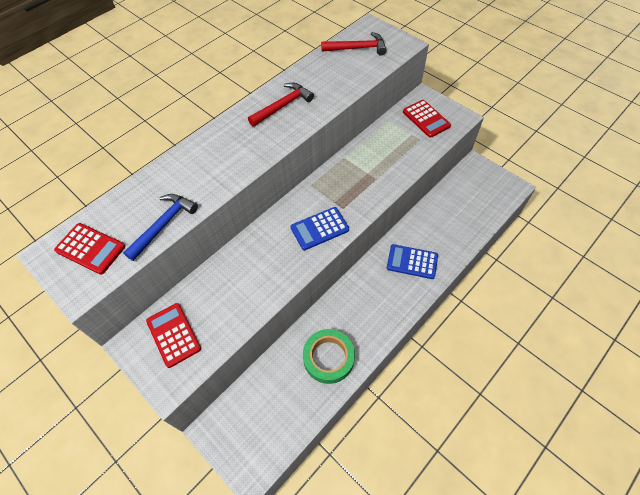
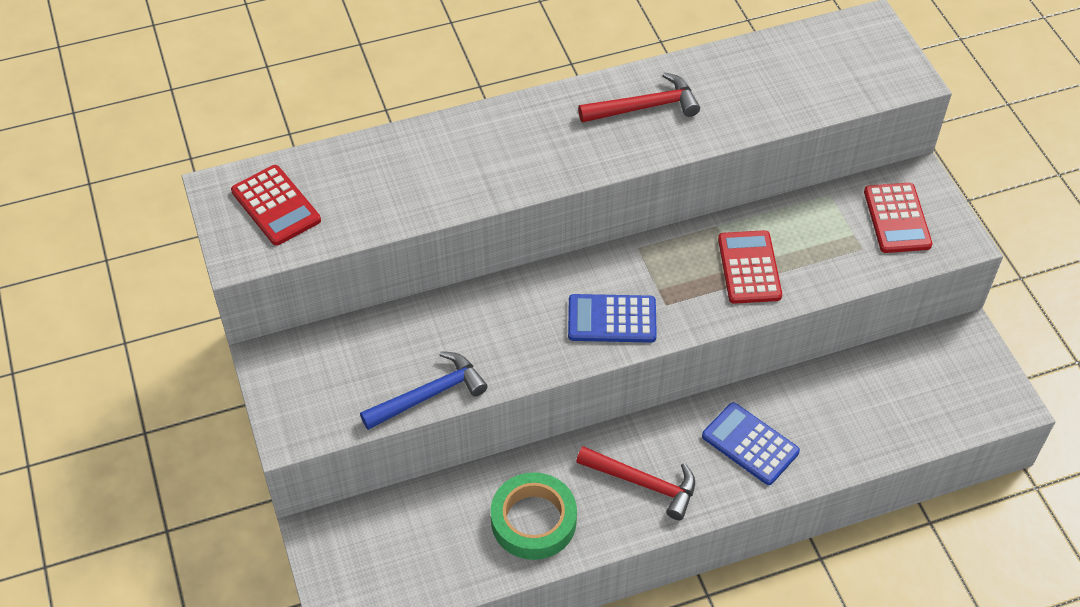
camera: 25 degrees right, 5 degrees down
(163, 225) = (383, 214): blue hammer -> blue hammer (428, 395)
(173, 335) = (328, 373): red calculator -> red calculator (749, 268)
(357, 48) = (822, 56): red hammer -> red hammer (643, 483)

